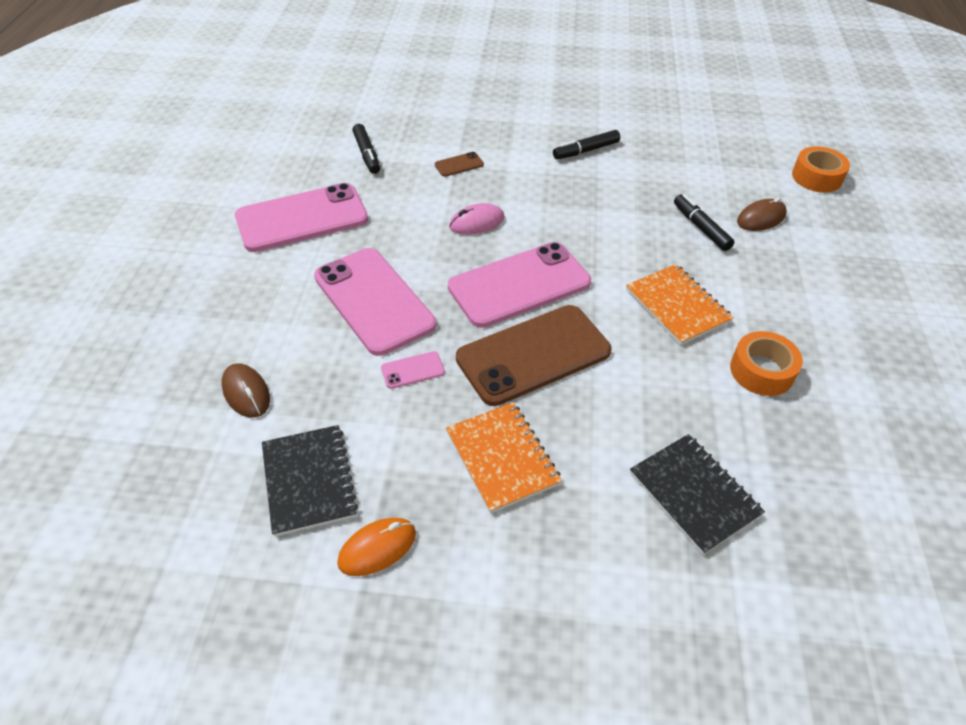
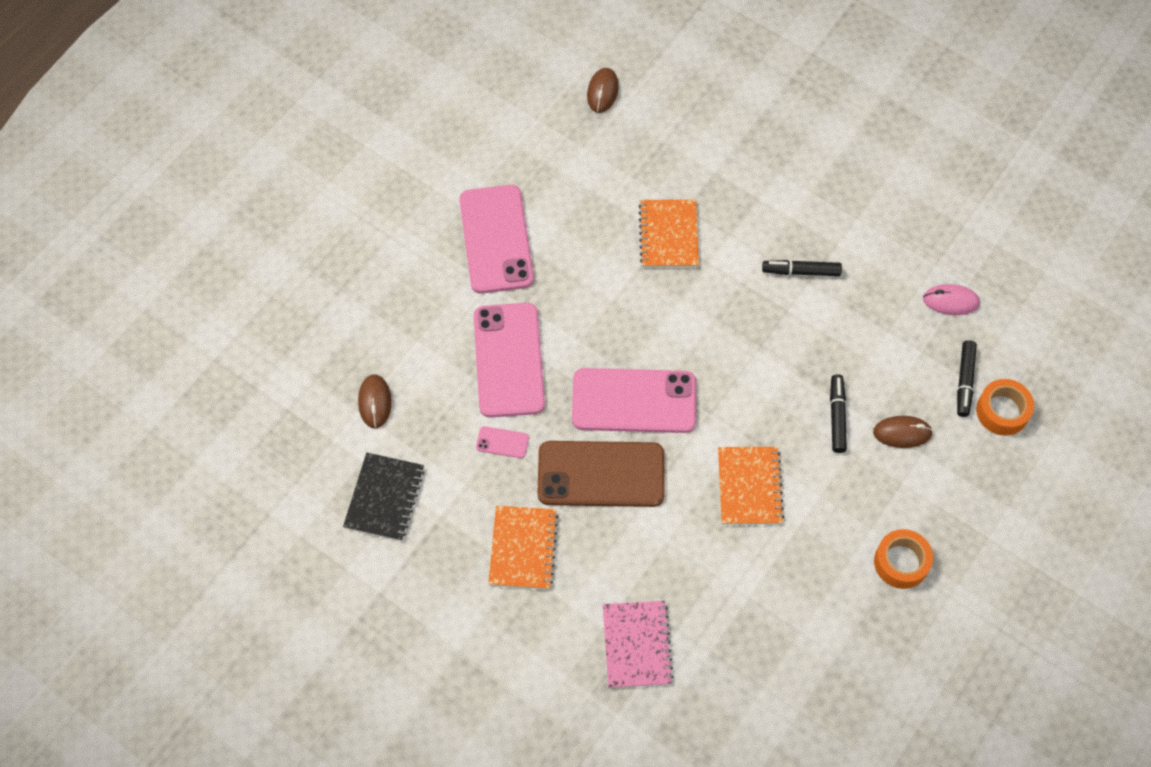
camera: 30 degrees right, 15 degrees up
(302, 218) = (496, 239): pink phone -> pink phone turned 75 degrees clockwise
(337, 101) = (602, 91): none -> brown mouse
(367, 154) = (592, 181): black marker -> black marker (964, 381)
(377, 548) = (404, 570): orange mouse -> none
(459, 165) = (668, 235): brown phone -> orange notebook
(477, 222) = (641, 315): pink mouse -> pink mouse (950, 301)
(694, 494) = (636, 645): black notebook -> pink notebook
(761, 371) = (768, 579): orange tape -> orange tape (901, 562)

